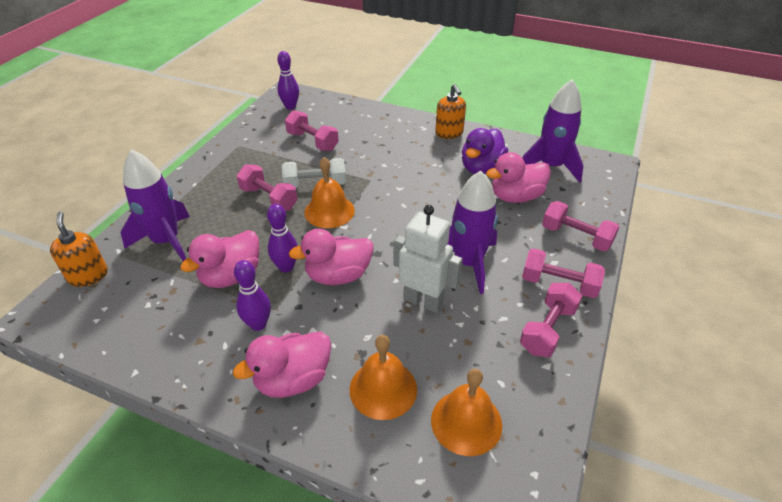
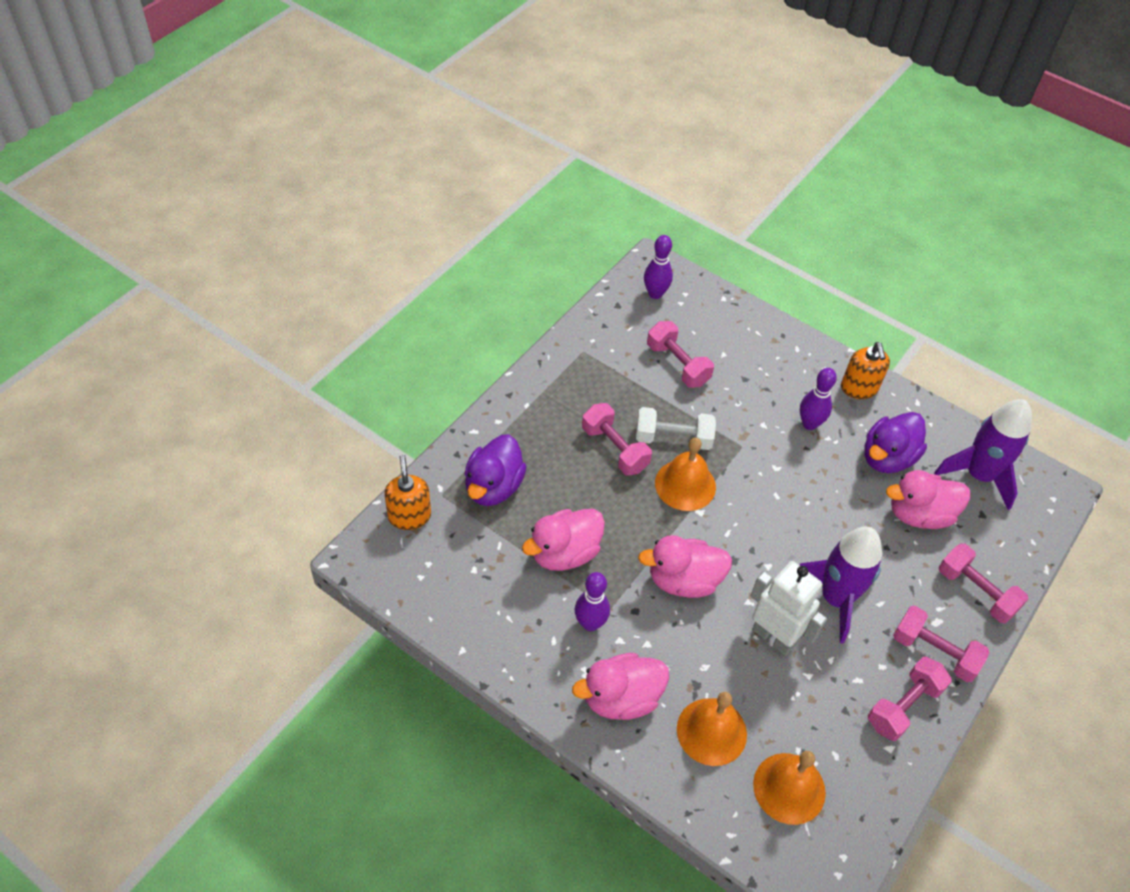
camera: 10 degrees right, 10 degrees up
(166, 241) = (493, 487): purple rocket -> purple duck
(286, 267) = (626, 555): purple bowling pin -> purple bowling pin (809, 424)

